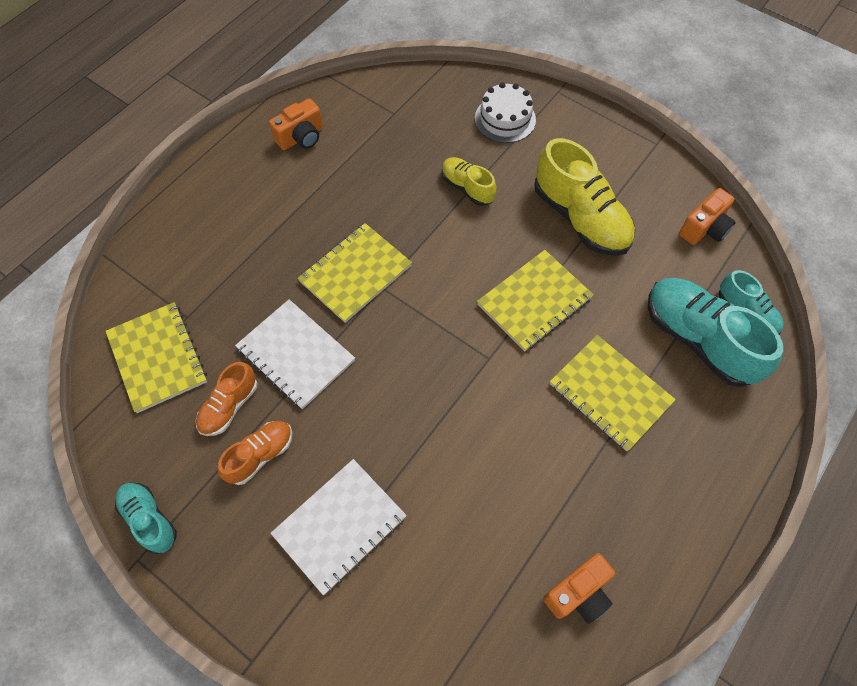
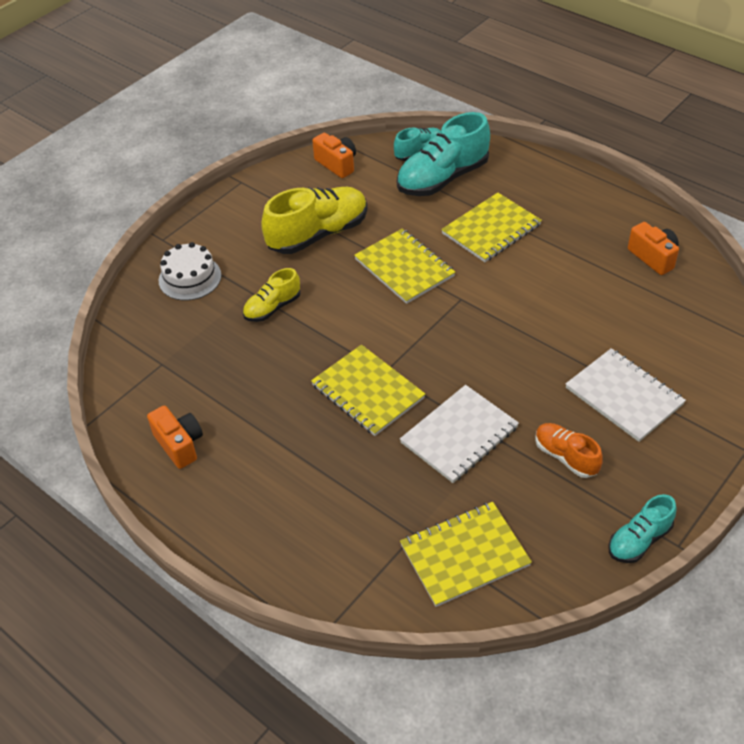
camera: 85 degrees left, 15 degrees down
(229, 406) = (517, 485): orange shoe -> none

